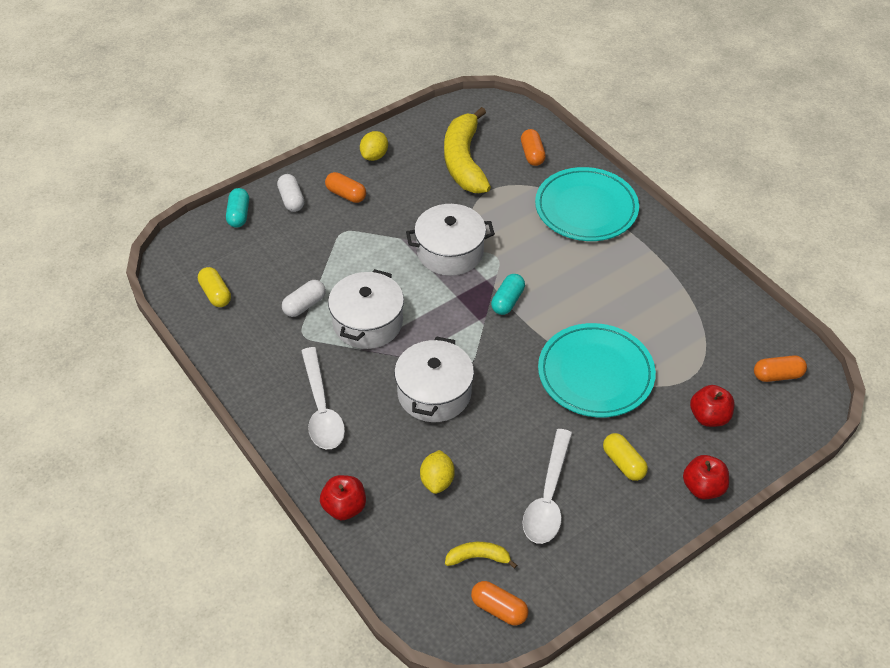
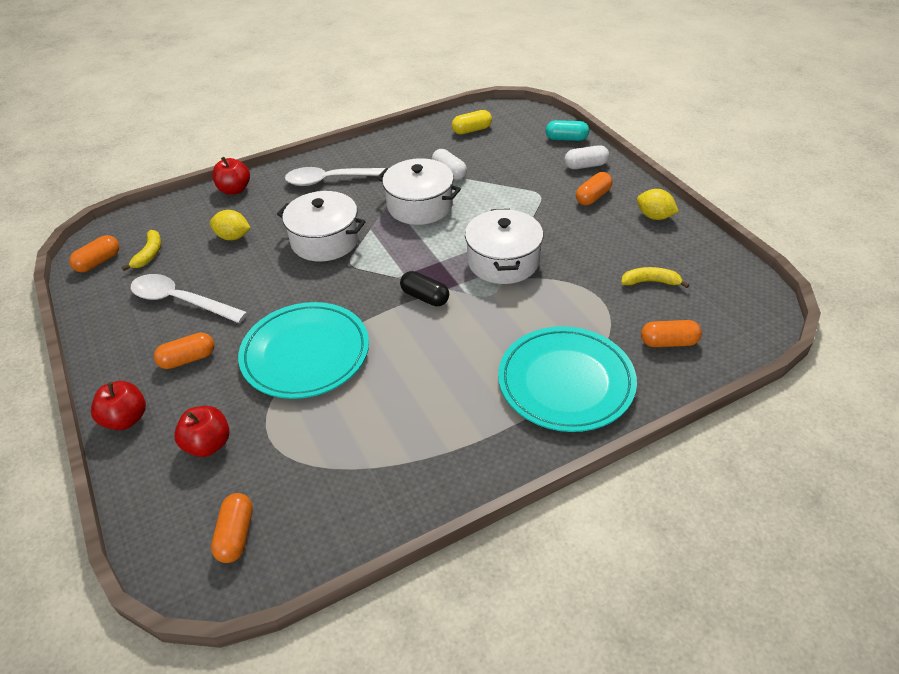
camera: 100 degrees right, 5 degrees down
(464, 161) = (650, 282): yellow banana -> yellow banana, size x0.45
(507, 301) = (425, 297): turquoise capsule -> black capsule
(623, 463) = (188, 359): yellow capsule -> orange capsule

